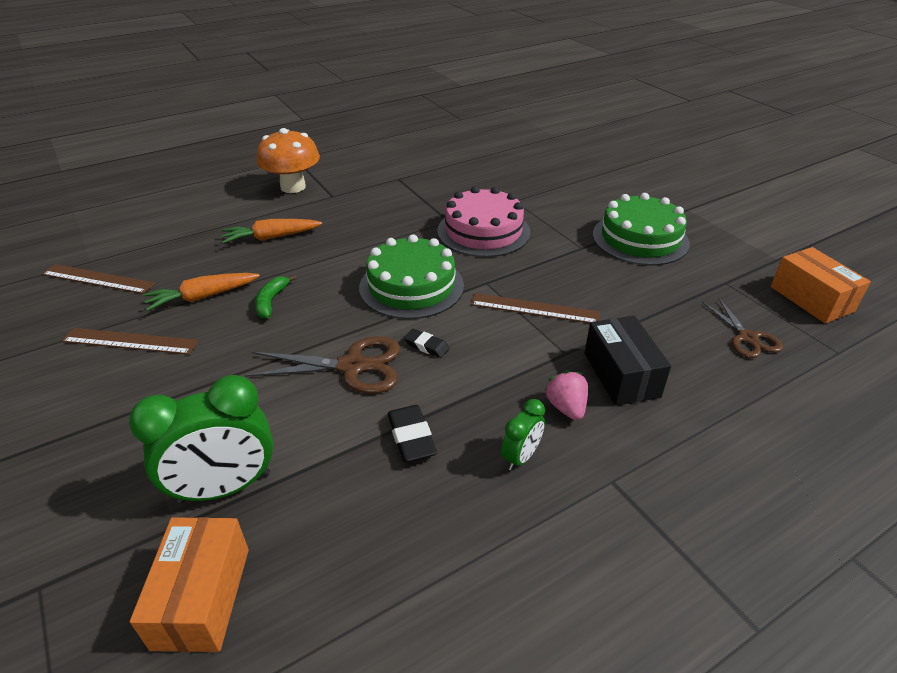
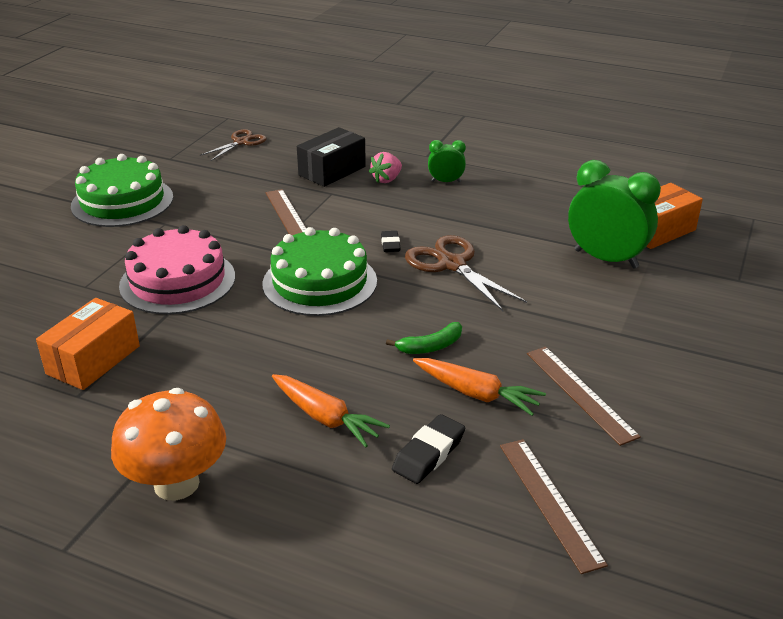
camera: 125 degrees left, 5 degrees down
(411, 437) = (480, 217): black eraser -> black eraser (428, 454)
(811, 299) = (166, 130): orange box -> orange box (93, 360)

